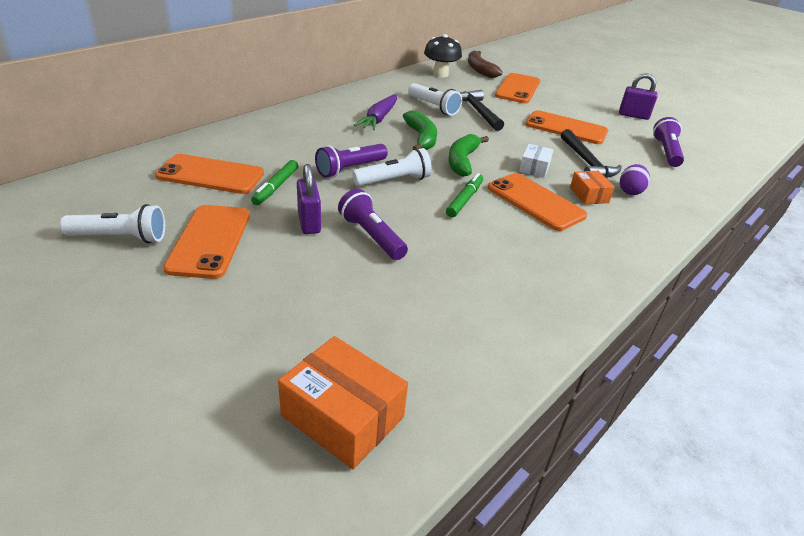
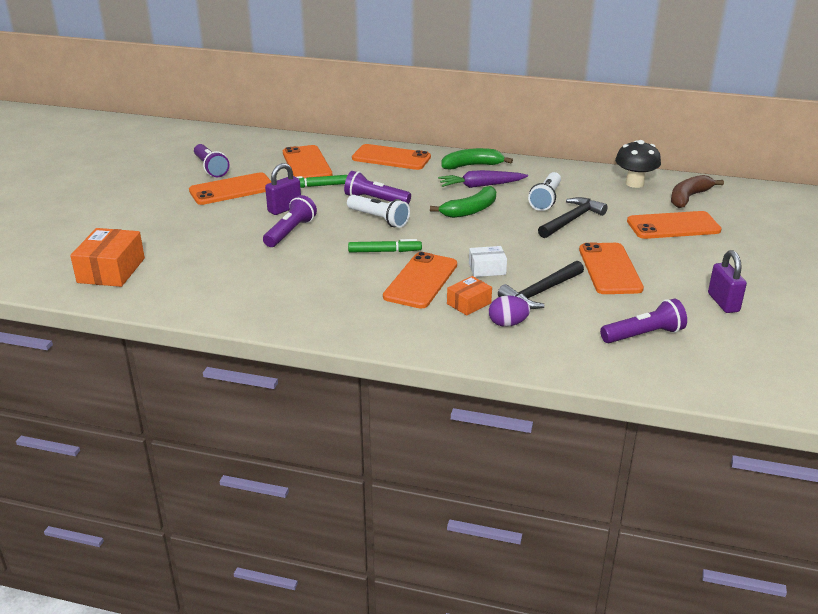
camera: 65 degrees right, 5 degrees down
(120, 238) = (210, 168): white flashlight -> purple flashlight
(265, 132) = (391, 158): none -> orange phone
(462, 161) = (452, 236): green banana -> green banana (472, 166)

